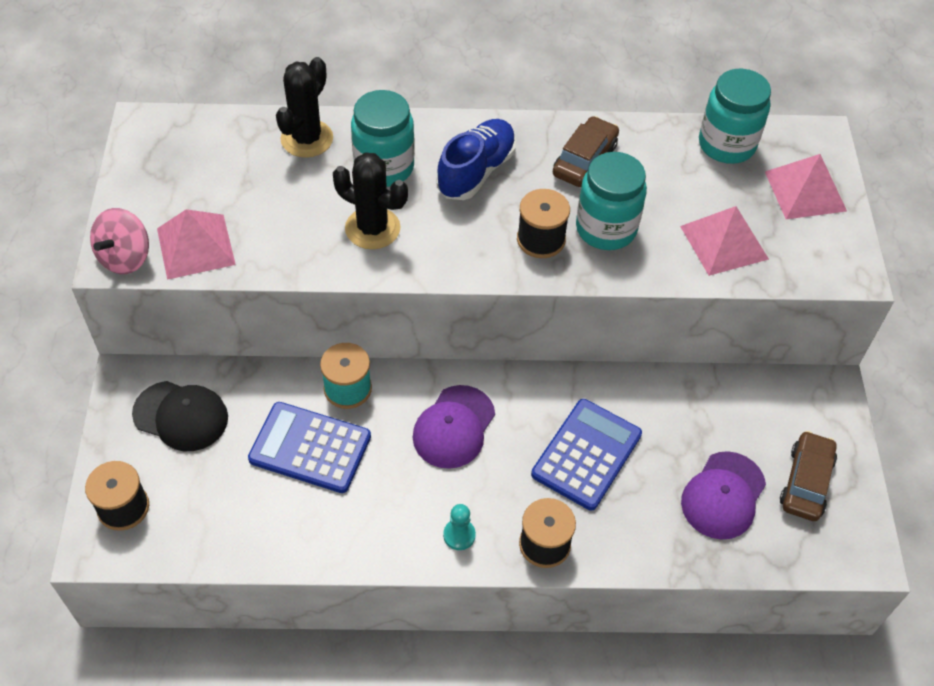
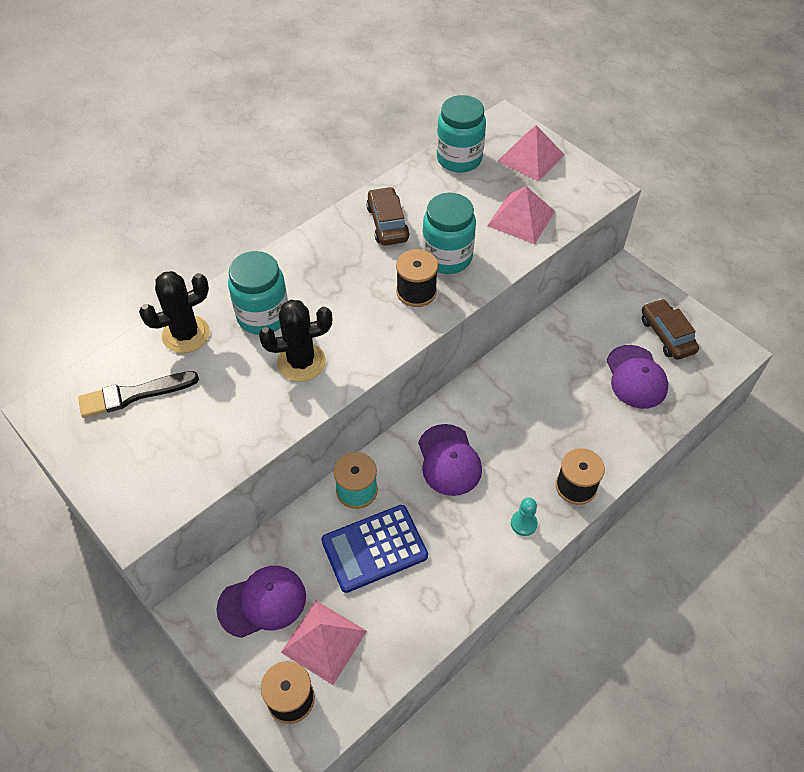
camera: 40 degrees left, 0 degrees up
(125, 257) = (142, 515): pink spinning top -> none
(181, 416) = (262, 602): black cap -> purple cap
(196, 246) = (188, 466): pink pyramid -> pink pyramid (324, 641)
(217, 159) = (133, 395): none -> black brush
(307, 139) = (186, 334): black cactus -> black cactus turned 75 degrees clockwise
(476, 171) = (328, 277): blue shoe -> none
(586, 454) = (541, 413): blue calculator -> none

